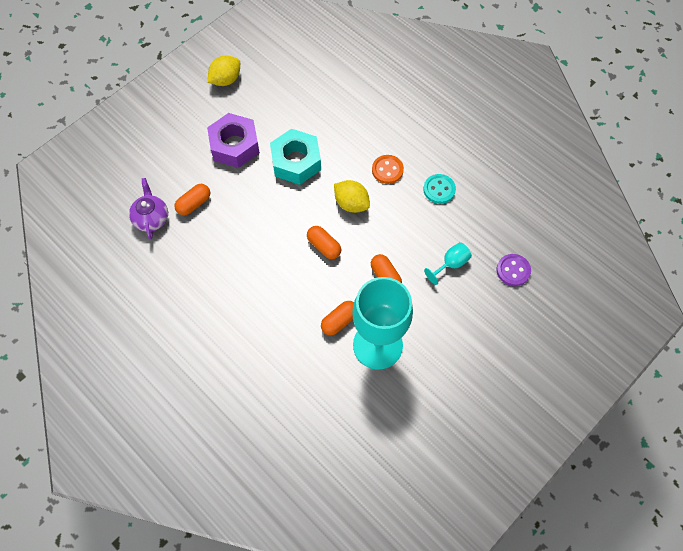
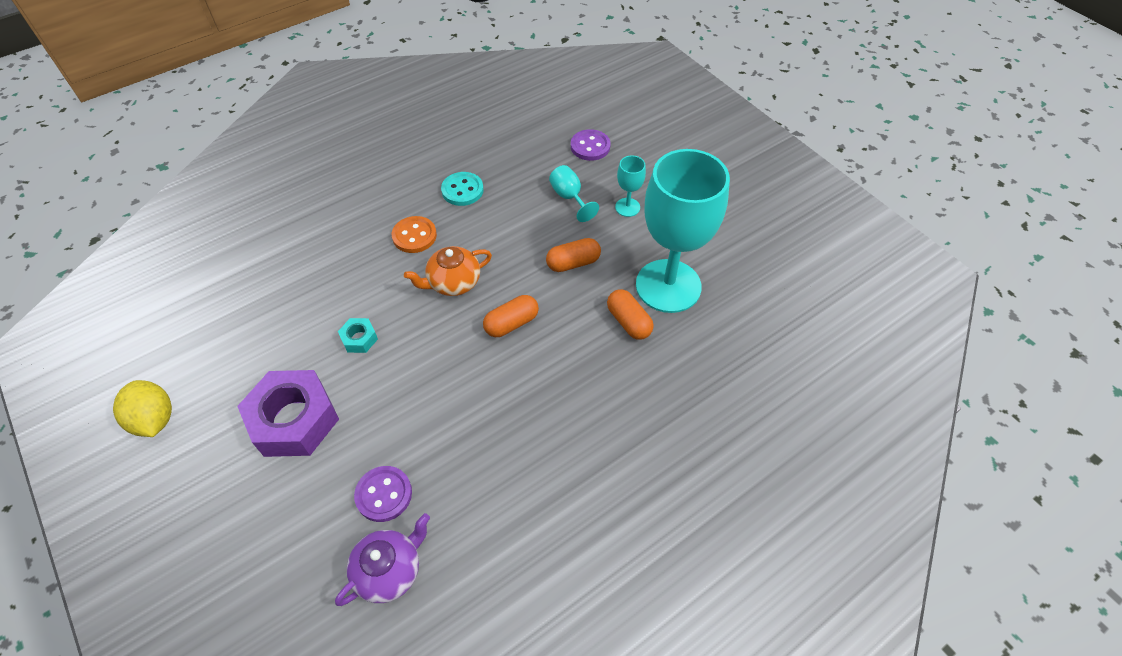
camera: 80 degrees left, 10 degrees down
(151, 218) = (389, 570): purple teapot -> purple teapot turned 135 degrees clockwise
(194, 204) = (384, 494): orange capsule -> purple button
(296, 162) = (359, 339): turquoise nut -> turquoise nut, size x0.45
(351, 204) = (453, 282): yellow lemon -> orange teapot
(451, 307) = (627, 207): none -> turquoise goblet

